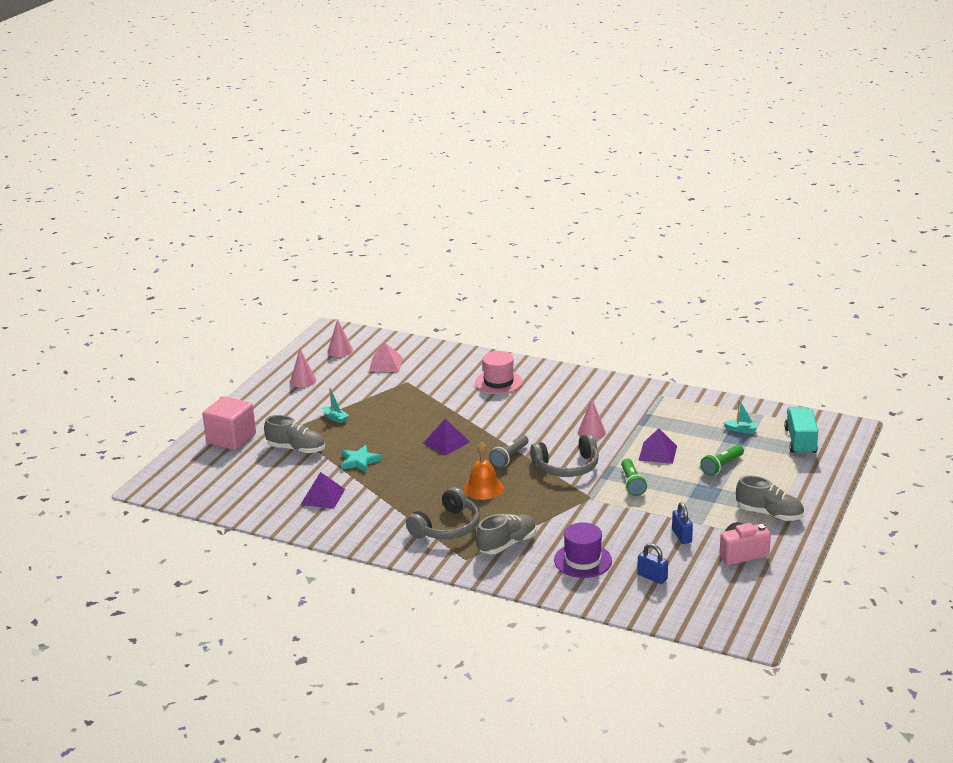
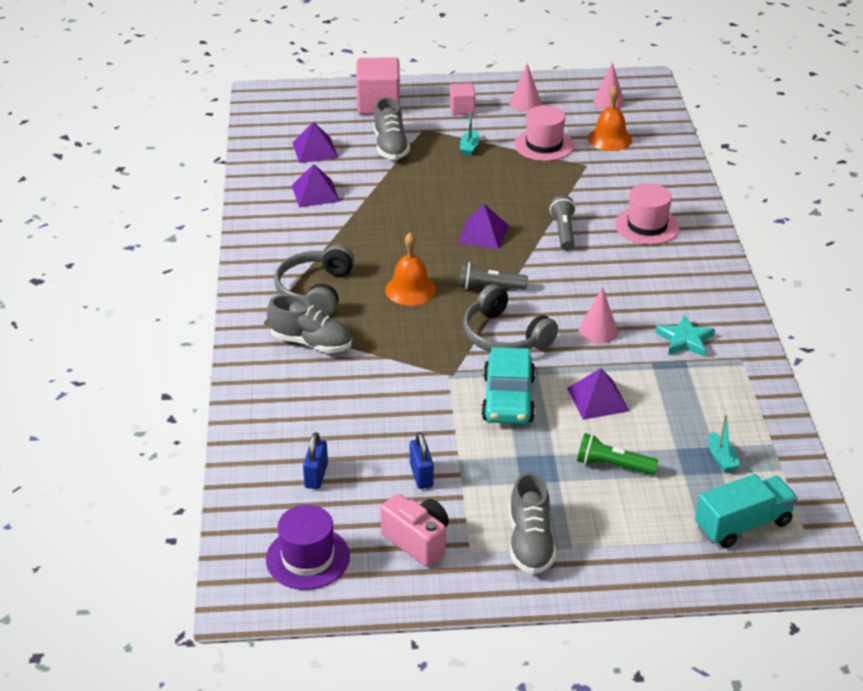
camera: 60 degrees right, 10 degrees up
(263, 482) = (315, 150): none -> purple pyramid
(281, 407) = (462, 109): none -> pink cube
(359, 461) = (398, 191): turquoise star -> turquoise star (685, 340)
(365, 389) = (544, 145): none -> pink hat
(385, 364) = (609, 139): pink pyramid -> orange bell
(447, 527) = (315, 290): grey headphones -> grey headphones turned 90 degrees clockwise
(474, 412) = (563, 231): none -> grey flashlight
(583, 560) = (315, 409): purple hat -> purple hat (307, 558)
(632, 484) = (508, 399): green flashlight -> turquoise car
(681, 536) = (421, 475): blue padlock -> blue padlock turned 60 degrees counterclockwise

